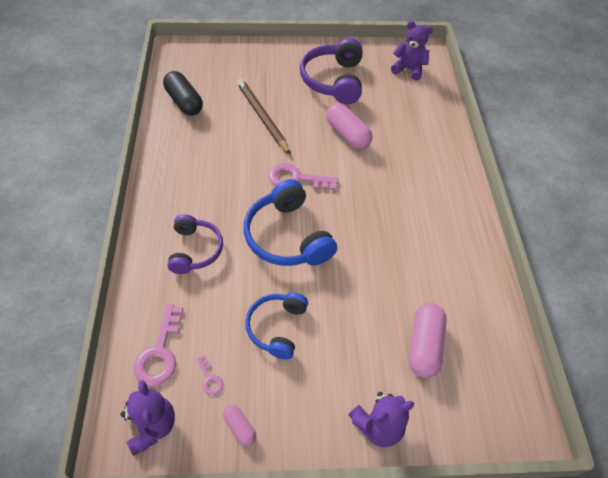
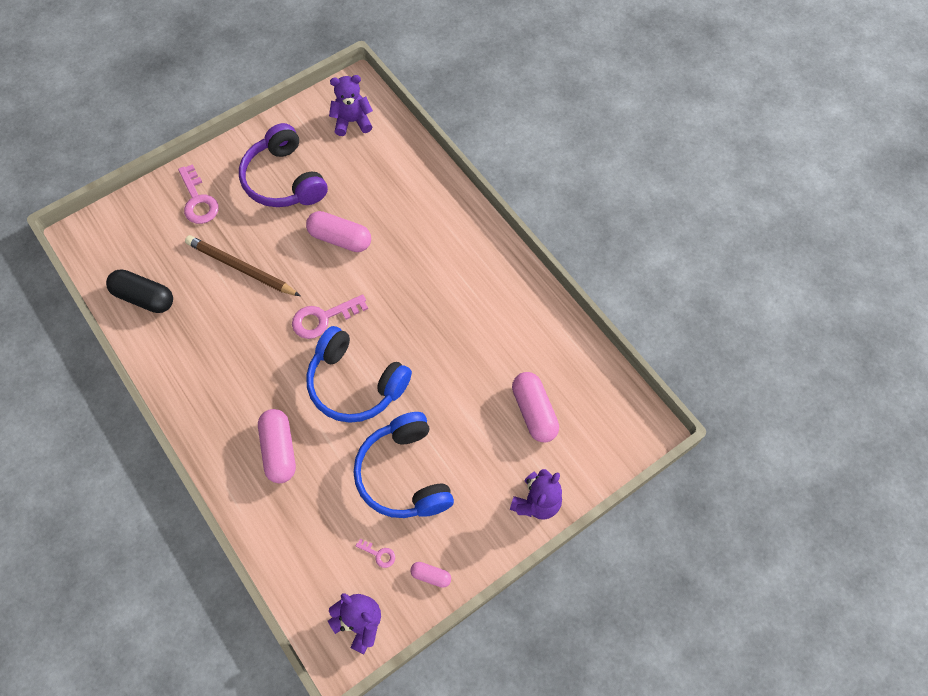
camera: 30 degrees left, 10 degrees up
(160, 352) = (319, 561): pink key -> pink key (198, 200)
(195, 250) = (279, 450): purple headphones -> pink capsule
(277, 327) = (404, 474): blue headphones -> blue headphones, size x1.55

